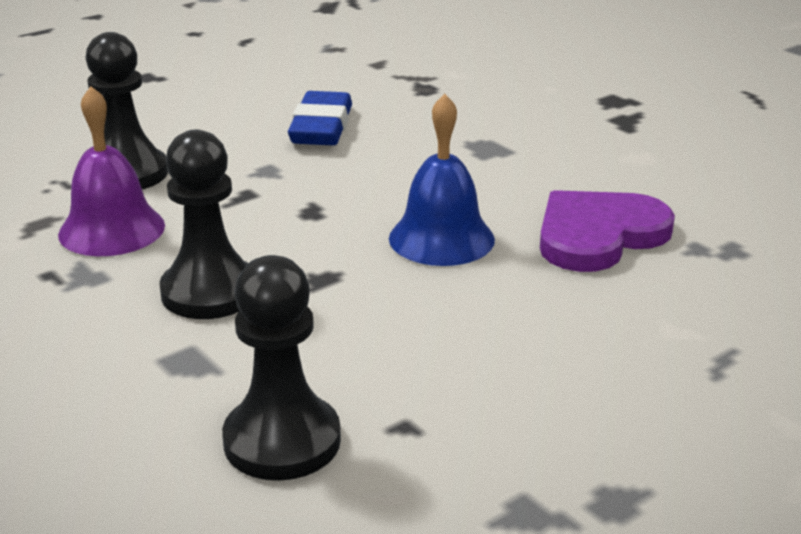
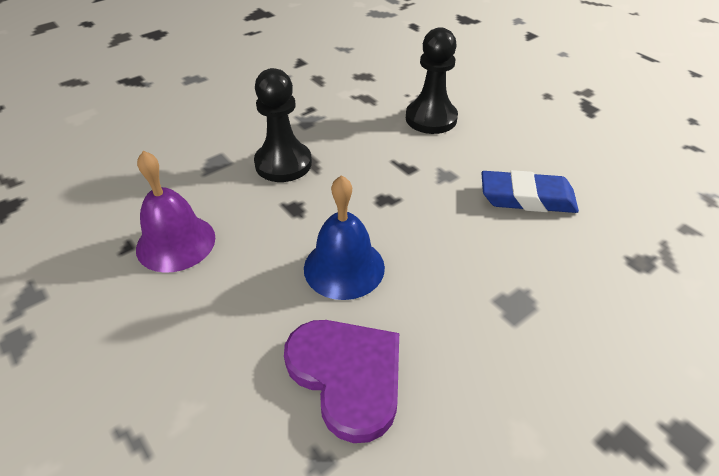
camera: 90 degrees right, 15 degrees up
(112, 229) = (358, 122): purple bell -> purple bell (176, 242)
(282, 441) = (133, 200): black pawn -> none

